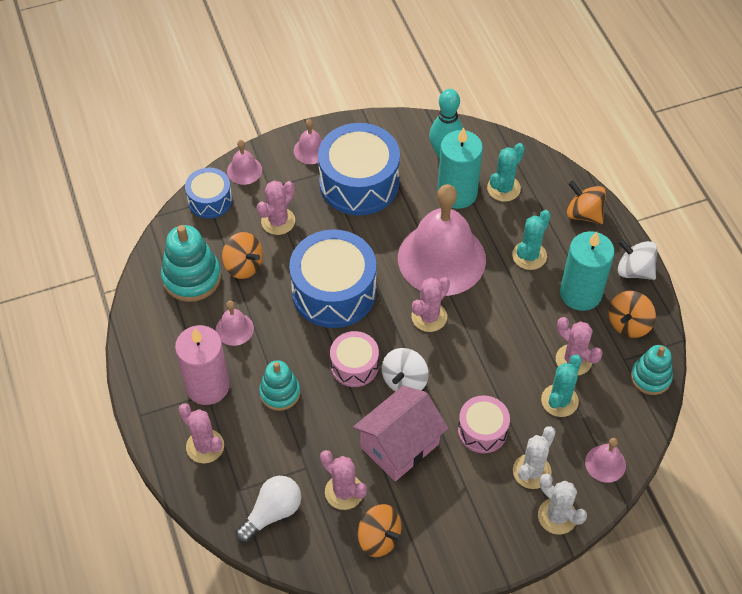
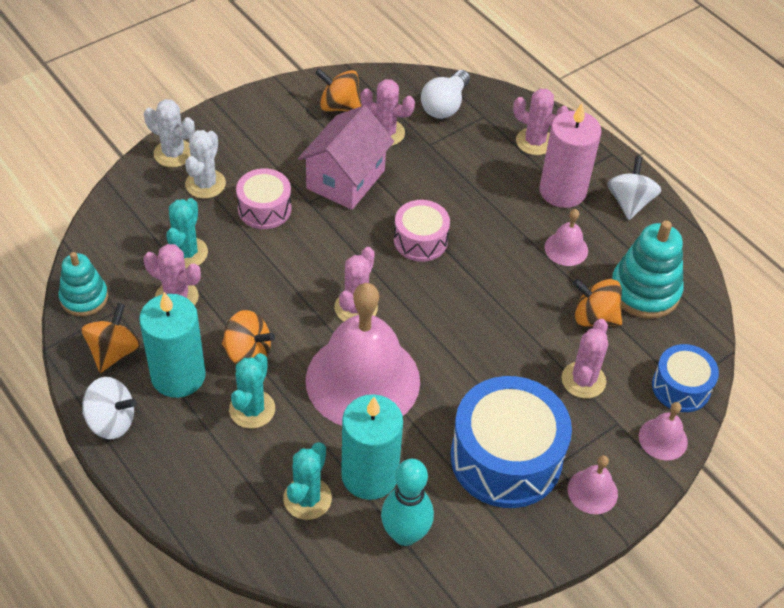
camera: 160 degrees right, 5 degrees down
(280, 393) = (486, 199): turquoise stacking toy -> none
(334, 291) = (476, 311): blue drum -> none
(404, 380) = (361, 237): white spinning top -> white spinning top (629, 202)
(584, 214) = (188, 487): orange spinning top -> orange spinning top (248, 354)
(605, 463) = (129, 205): pink bell -> none

